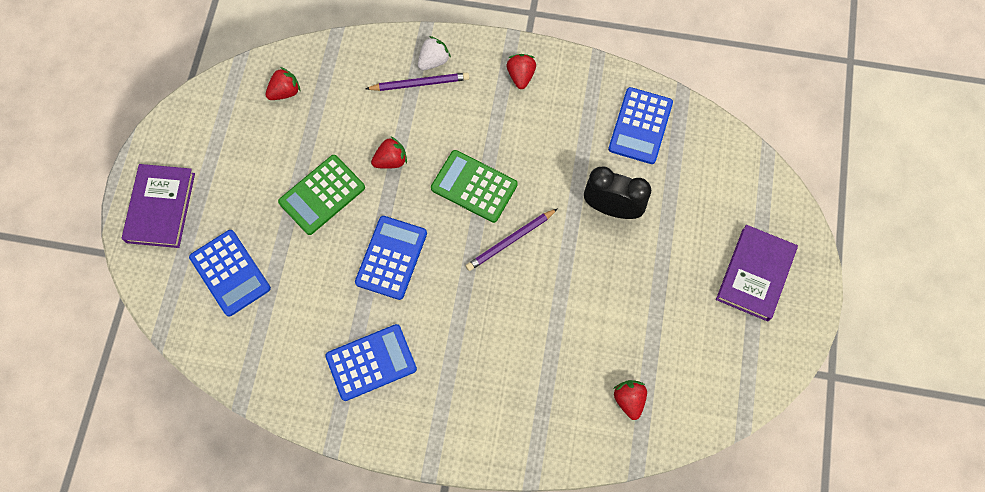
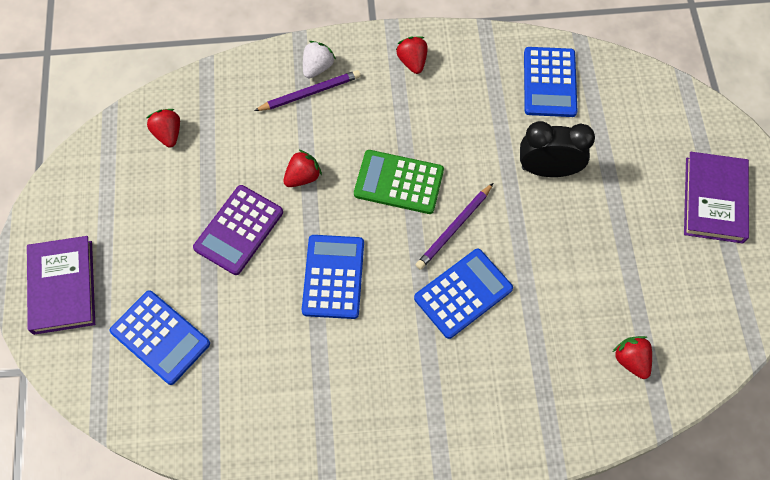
camera: 15 degrees left, 5 degrees down
(285, 92) = (168, 134): red strawberry -> red strawberry turned 60 degrees counterclockwise
(322, 195) = (238, 230): green calculator -> purple calculator
(371, 362) = (345, 393): blue calculator -> blue calculator (463, 293)

